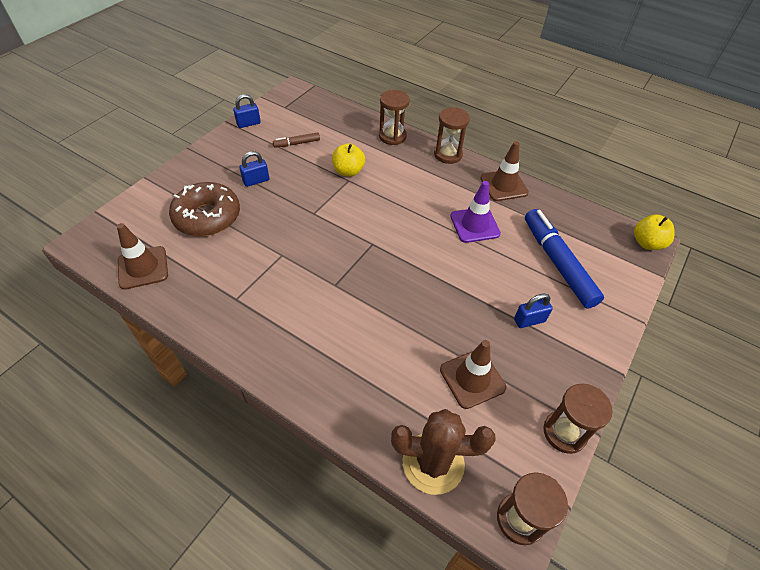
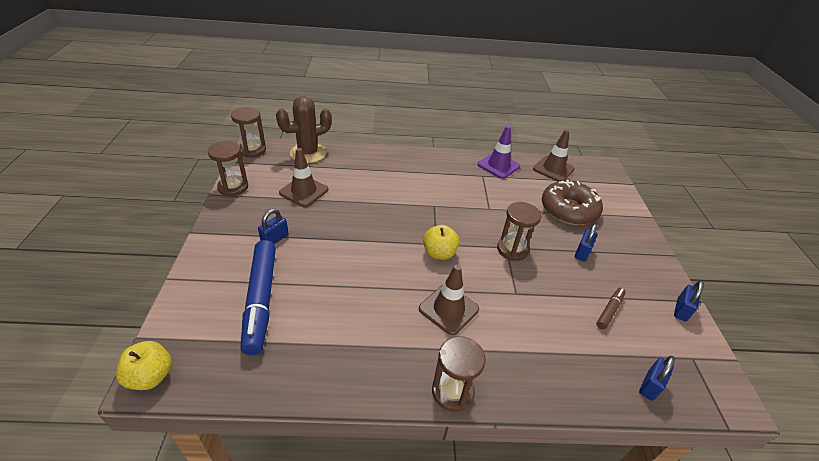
camera: 145 degrees right, 10 degrees down
(329, 110) = (650, 386): none -> blue padlock
(348, 171) = (527, 303): yellow apple -> yellow apple (439, 253)
(392, 136) = (539, 383): brown hourglass -> brown hourglass (512, 249)
(474, 225) = (361, 303): purple traffic cone -> purple traffic cone (498, 165)
(503, 185) = (356, 376): brown traffic cone -> brown traffic cone (448, 309)
(557, 263) = (261, 300): blue marker -> blue marker turned 45 degrees clockwise

